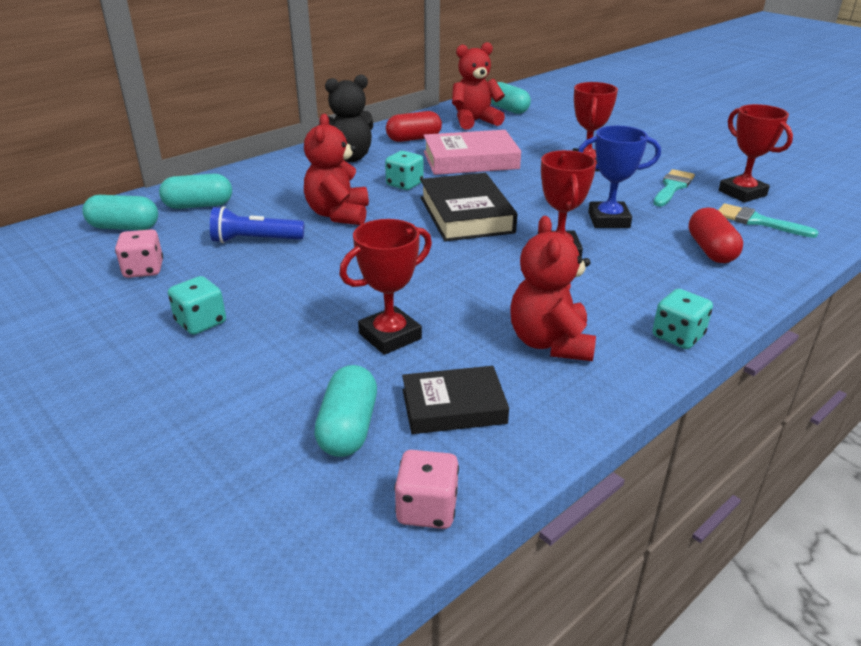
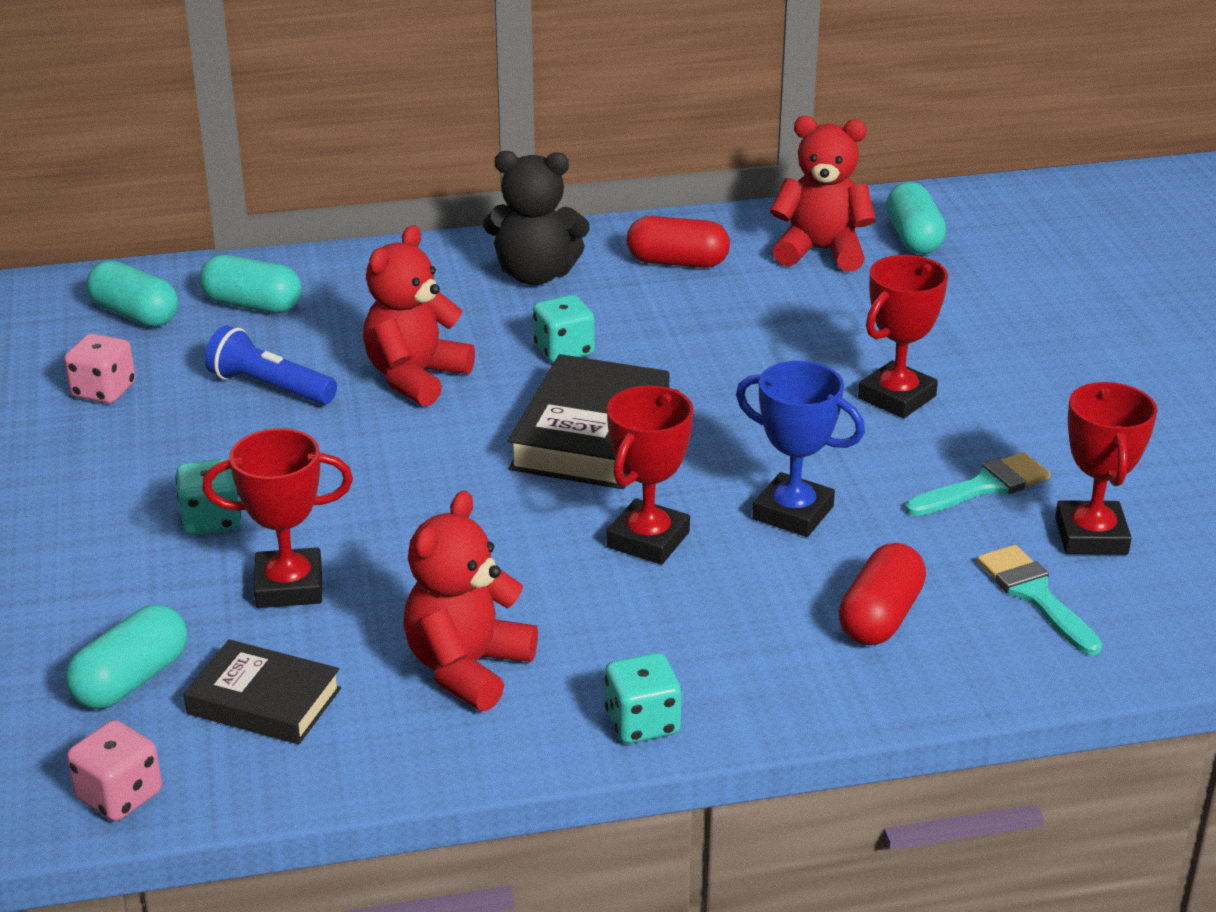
camera: 30 degrees right, 0 degrees up
(201, 322) = (102, 490): turquoise dice -> turquoise dice (211, 520)
(470, 160) = (717, 333): pink book -> none

